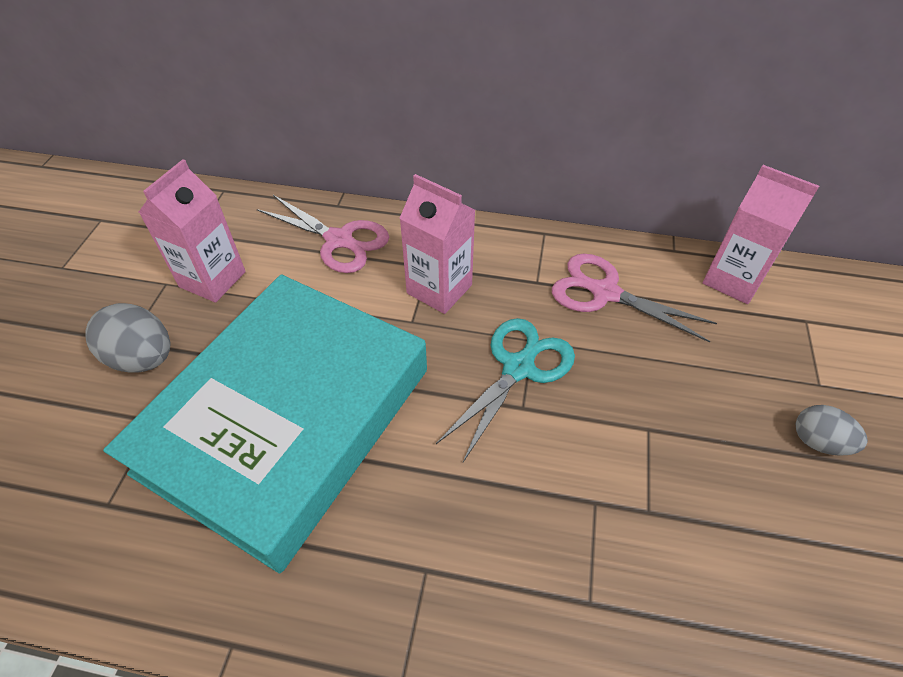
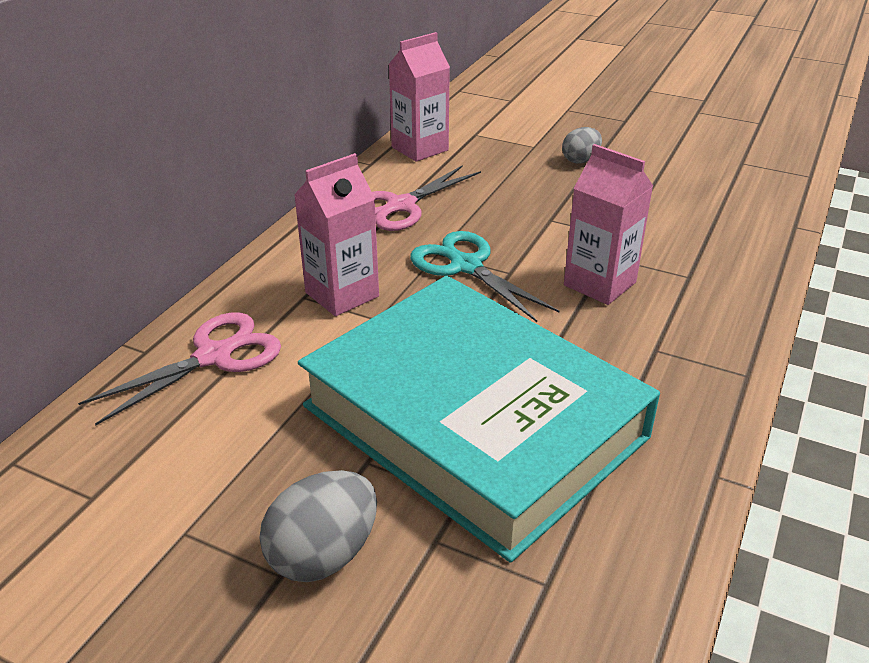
camera: 75 degrees left, 15 degrees down
(212, 279) = (209, 479): pink carton -> pink carton (599, 284)

